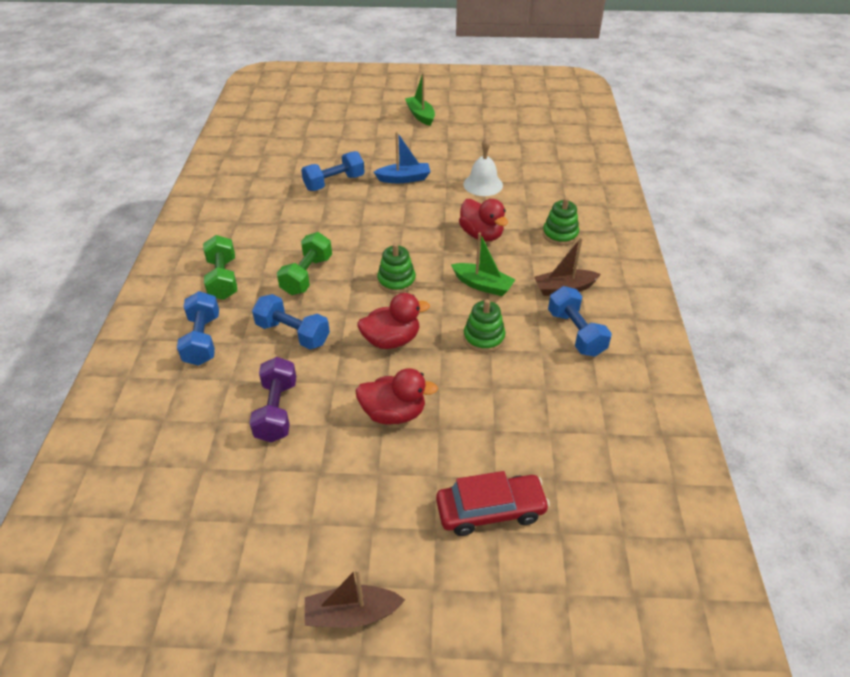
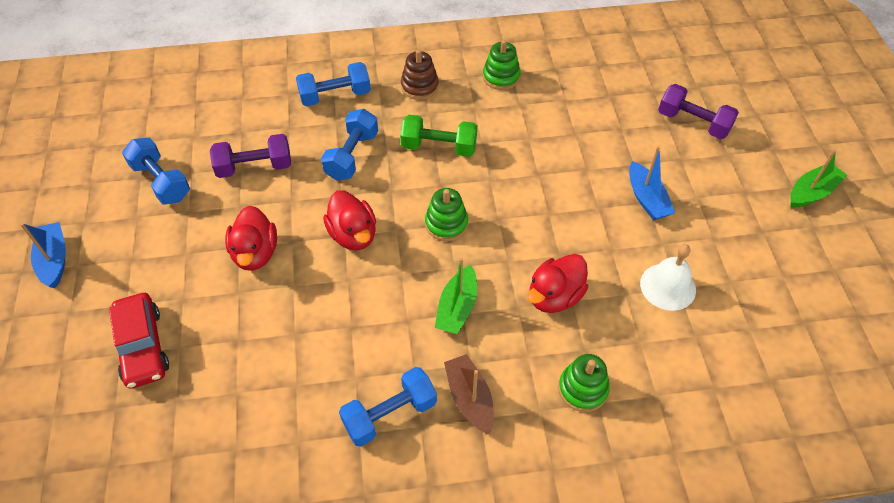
camera: 80 degrees right, 10 degrees up
(223, 279) = (419, 86): green dumbbell -> brown stacking toy
(334, 183) = (611, 134): blue dumbbell -> blue dumbbell (161, 181)
(339, 145) = (693, 123): none -> purple dumbbell
(352, 614) = (54, 260): brown boat -> blue boat
(484, 338) = (368, 318): green stacking toy -> green stacking toy (501, 77)

